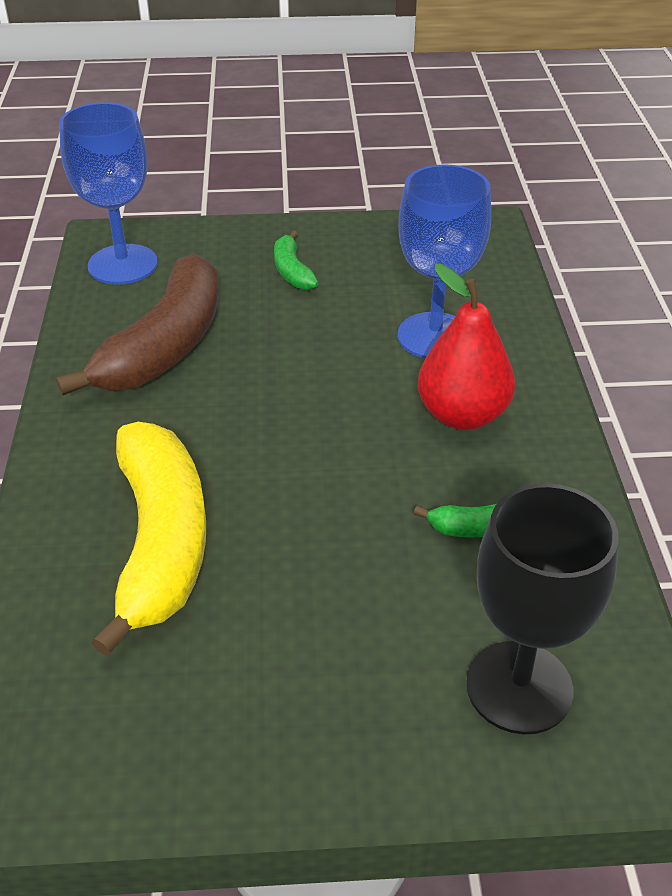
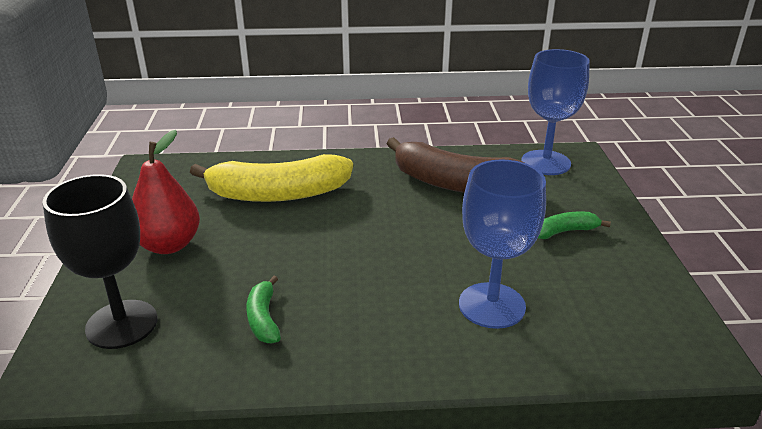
camera: 90 degrees right, 10 degrees down
(462, 415) = (387, 315): red pear -> red pear (169, 245)

